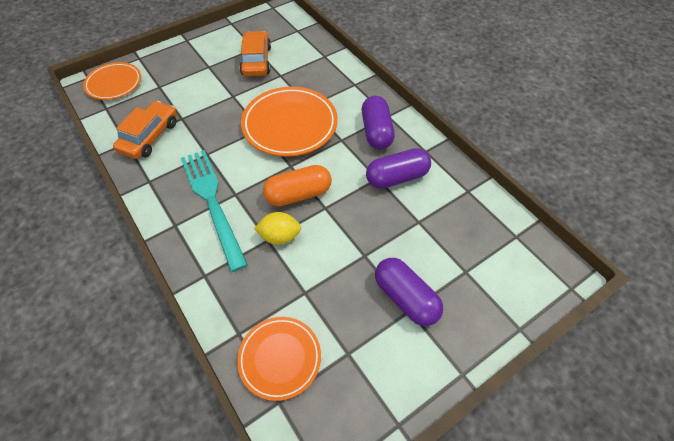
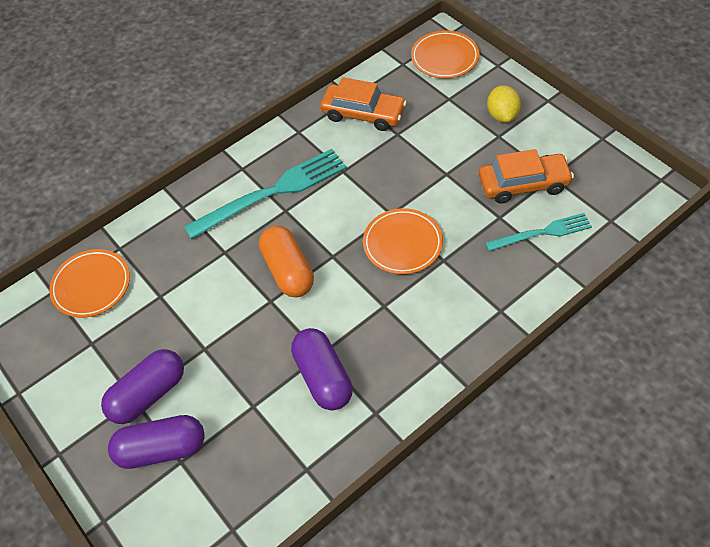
camera: 90 degrees right, 0 degrees up
(280, 236) = (229, 262): yellow lemon -> yellow lemon (502, 115)
(290, 125) = (402, 244): orange plate -> orange plate, size x0.62
(299, 58) = (542, 233): none -> turquoise fork
(376, 132) = (405, 347): purple capsule -> purple capsule (162, 449)

